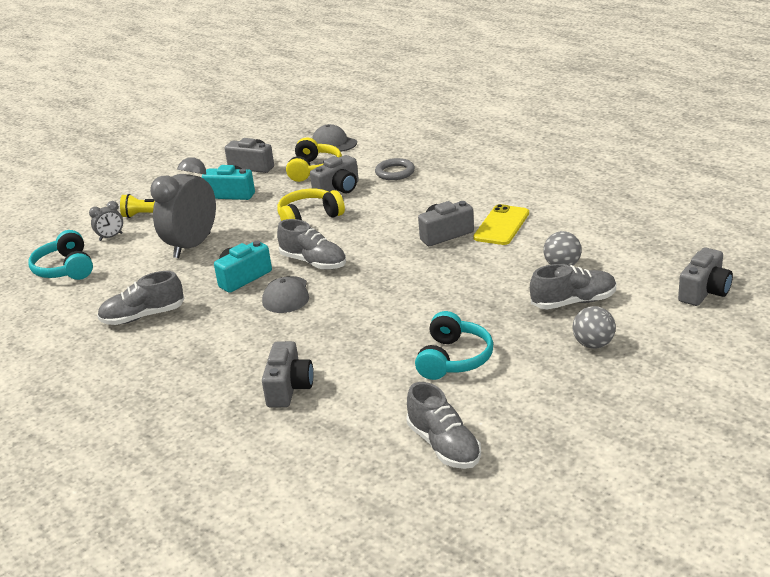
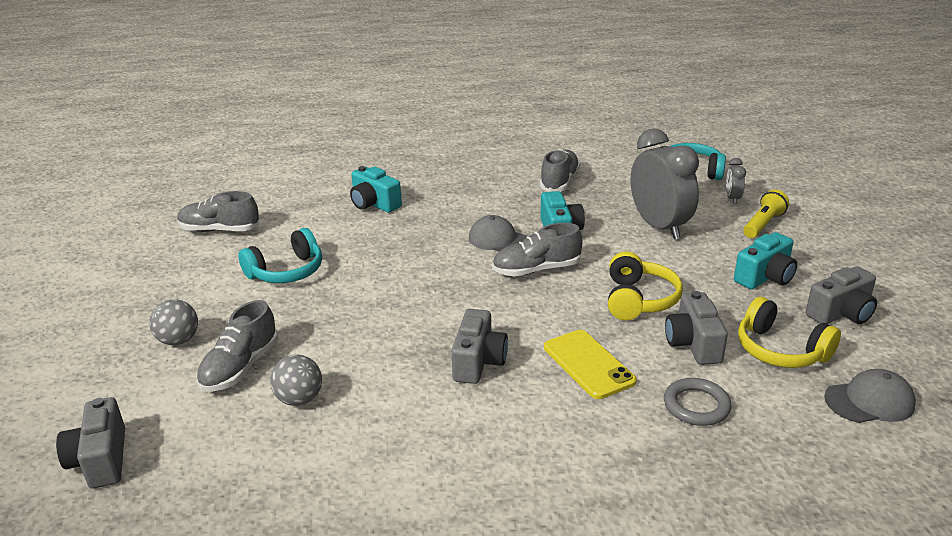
camera: 125 degrees right, 0 degrees up
(289, 388) = (374, 204): grey camera -> turquoise camera
(454, 359) = (286, 272): turquoise headphones -> turquoise headphones turned 90 degrees counterclockwise
(501, 225) = (438, 410): yellow phone -> yellow phone (588, 364)

